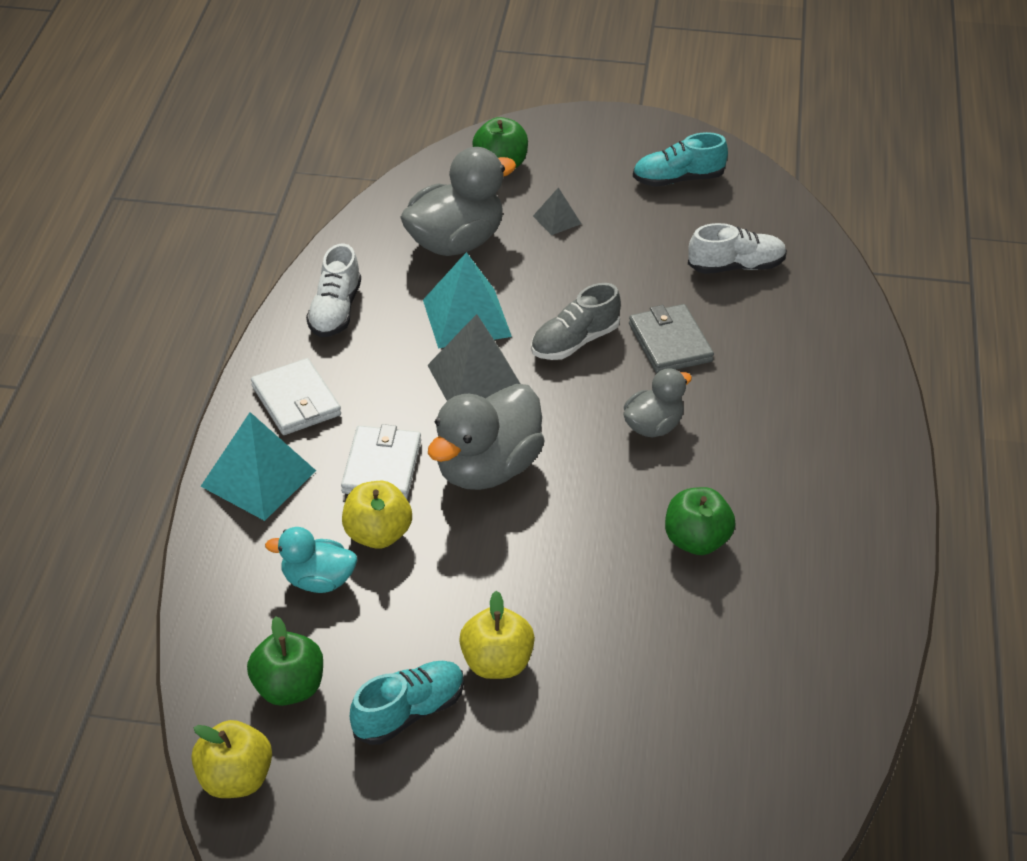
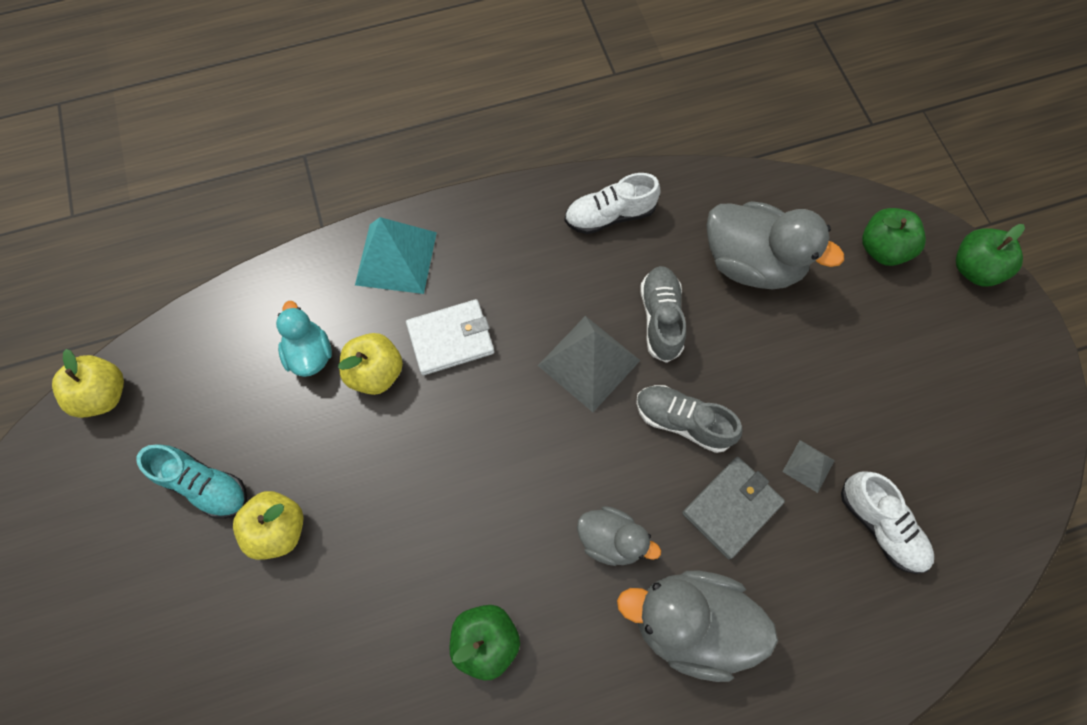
camera: 65 degrees right, 25 degrees up
(289, 688) = (198, 387): green apple -> green apple (974, 269)
(296, 401) = (491, 241): white wallet -> none
(466, 318) = (661, 318): turquoise pyramid -> grey shoe
(487, 468) = (488, 421): grey duck -> grey duck (690, 623)
(557, 220) = (838, 331): grey pyramid -> grey pyramid (808, 466)
(678, 179) = (975, 414): turquoise shoe -> none

